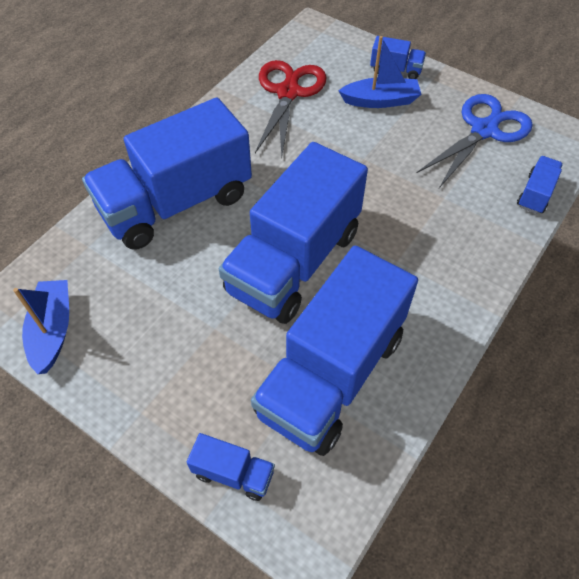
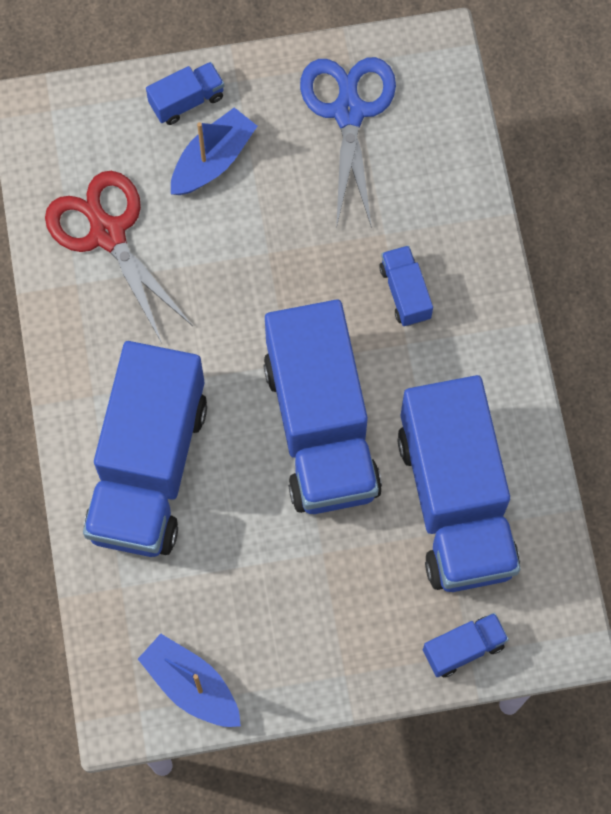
camera: 45 degrees left, 15 degrees up
(535, 194) = (460, 155): blue truck -> blue truck (405, 293)

